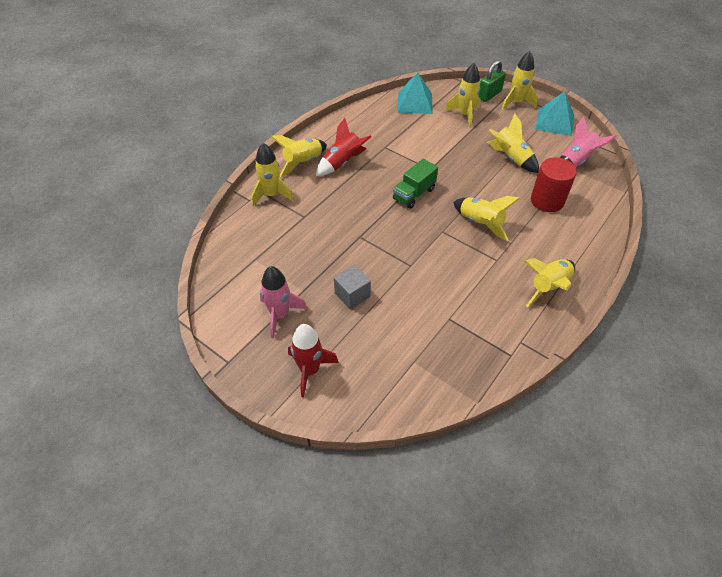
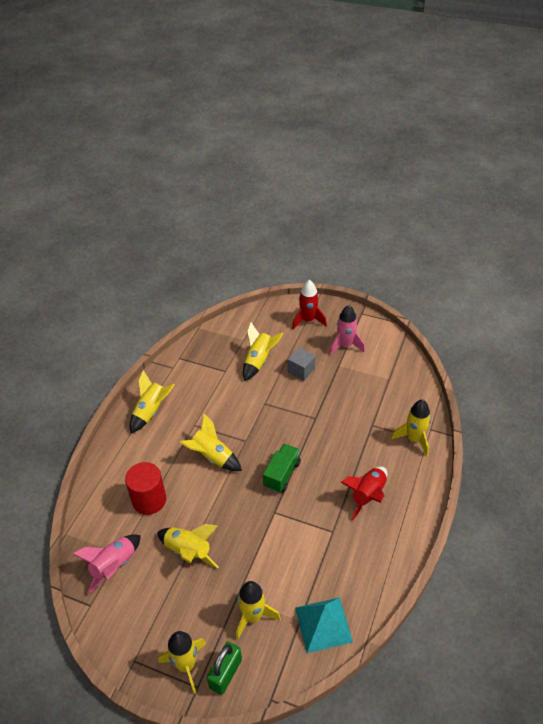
camera: 165 degrees right, 5 degrees down
(303, 163) = (408, 485): yellow rocket -> yellow rocket (259, 361)
(555, 122) = (134, 635): turquoise pyramid -> none

